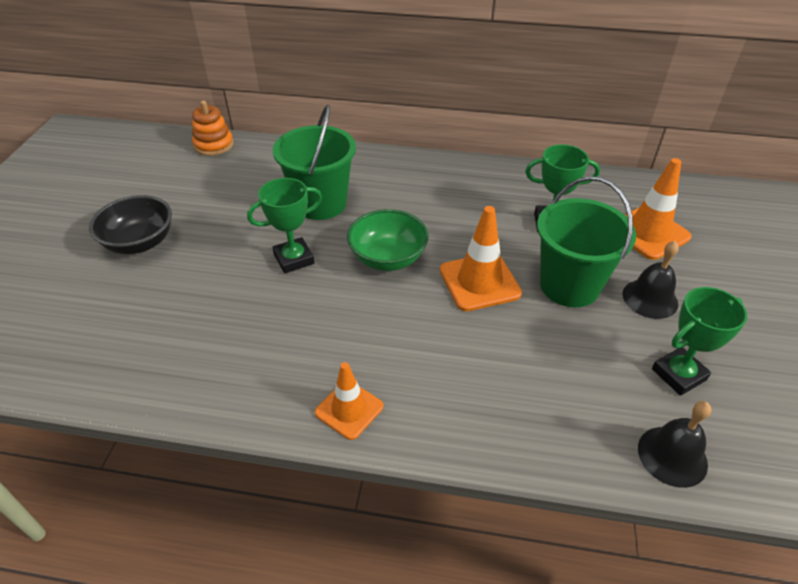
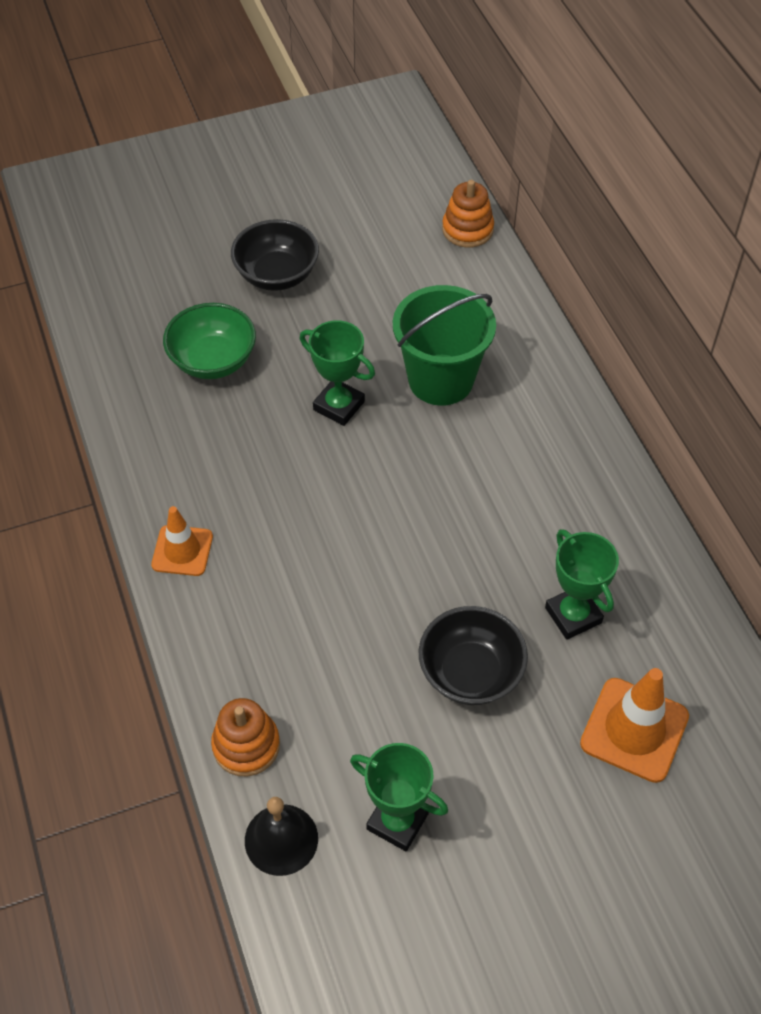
camera: 60 degrees right, 10 degrees up
(388, 258) = (396, 484): green bowl -> green bowl (213, 360)
(479, 282) = (417, 583): orange traffic cone -> none
(569, 285) = (470, 673): green bucket -> black bowl
(571, 443) = (246, 745): none -> orange stacking toy
(650, 298) = (505, 763): black bell -> none

